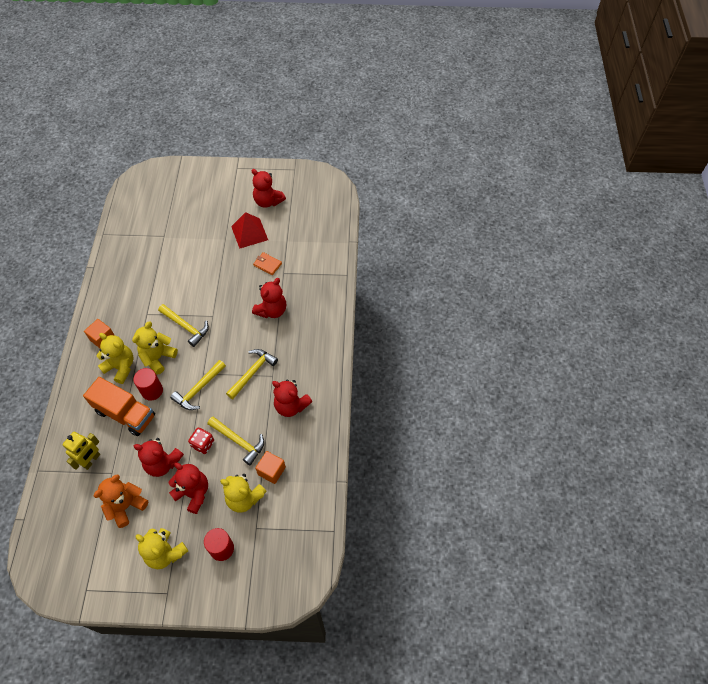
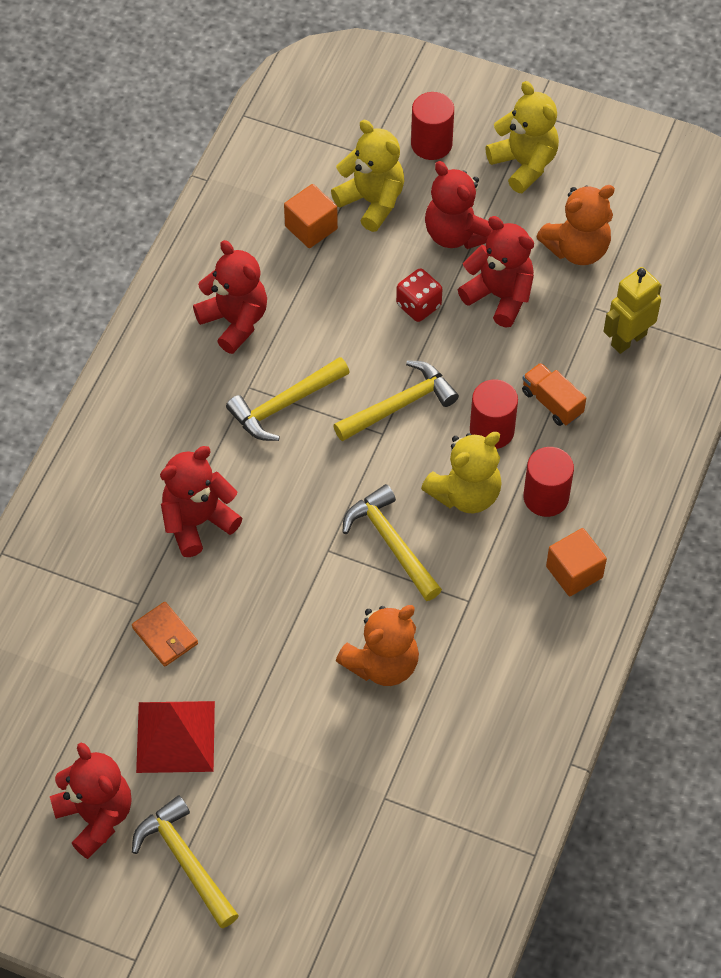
camera: 160 degrees left, 0 degrees up
(121, 367) = (546, 497): yellow teddy bear -> red cylinder
(125, 414) = (552, 402): orange truck -> orange truck, size x0.52
(177, 280) = (382, 664): none -> orange teddy bear
(239, 441) = (352, 291): yellow hammer -> yellow hammer (185, 861)

